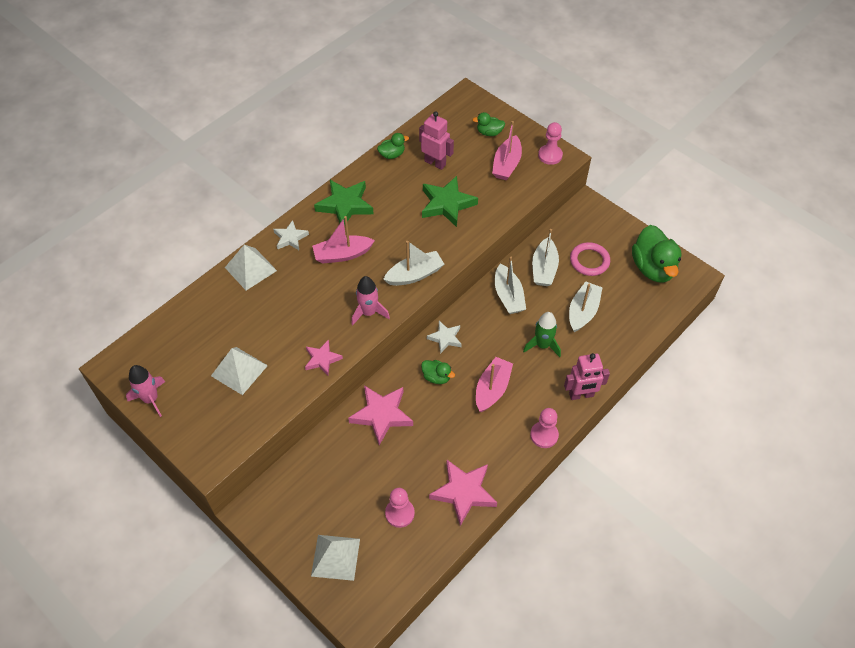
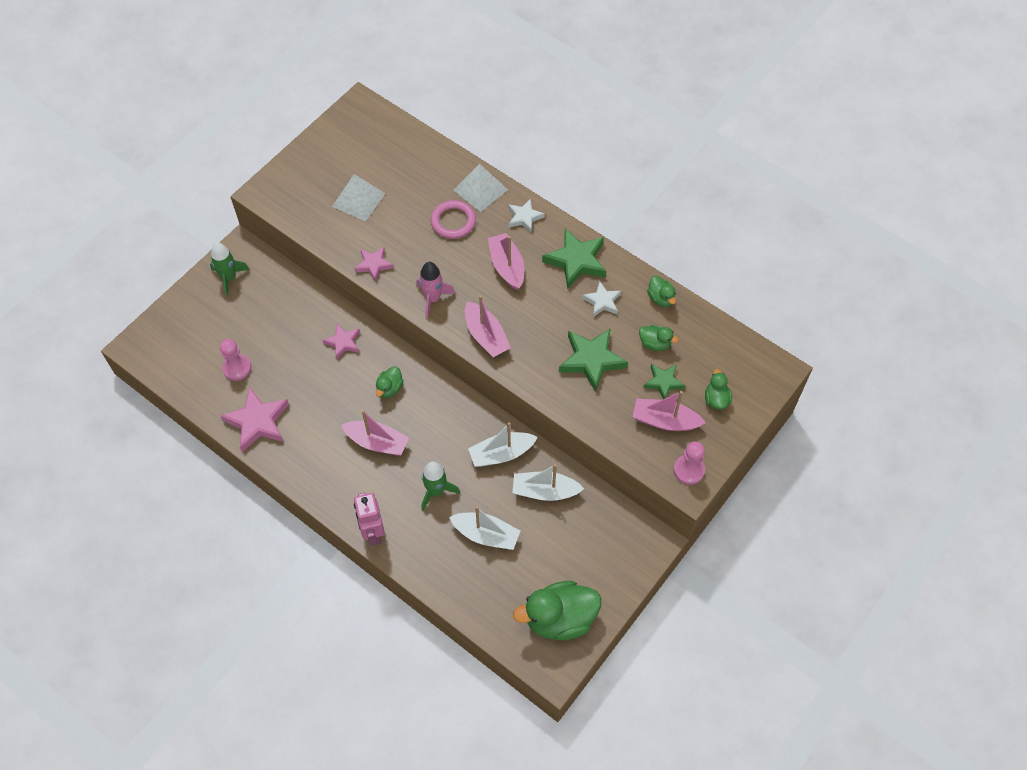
camera: 85 degrees right, 5 degrees up
(151, 399) = (326, 139): pink rocket -> none
(286, 523) = (229, 278): none -> green rocket
(335, 557) = (195, 320): white pyramid -> none
(381, 415) = (343, 342): pink star -> pink star, size x0.59
(414, 274) = (486, 336): white boat -> pink boat
(435, 163) = (655, 343): pink robot -> green duck
(445, 338) = (439, 393): white star -> white star (602, 301)
(471, 161) = (663, 382): none -> green star
(544, 435) = (322, 495): pink pawn -> none
(589, 261) = (562, 543): pink ring -> pink ring (453, 221)

